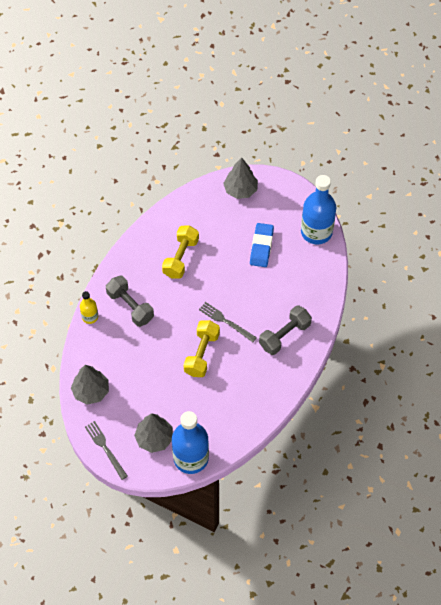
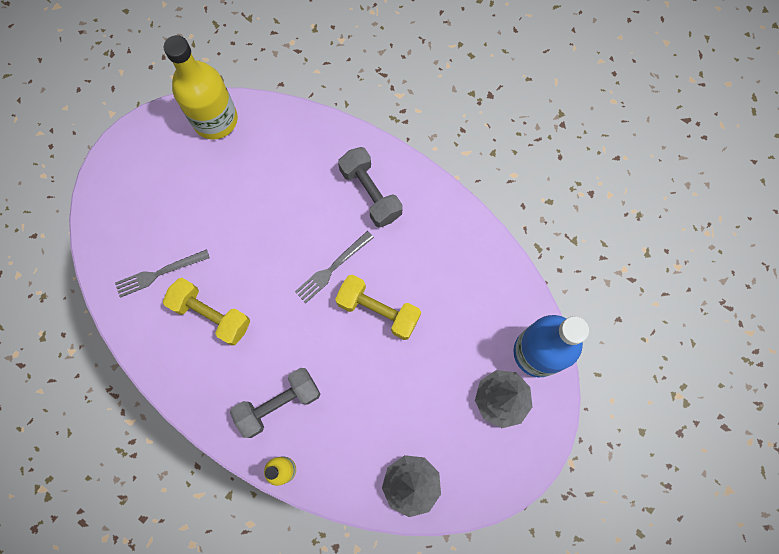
camera: 80 degrees left, 15 degrees up
(105, 448) = (507, 474): grey fork -> grey fork (159, 273)
(240, 190) = (116, 209): grey tree -> none
(261, 247) = (221, 197): blue eraser -> none
(316, 232) = (215, 120): blue bottle -> yellow bottle

